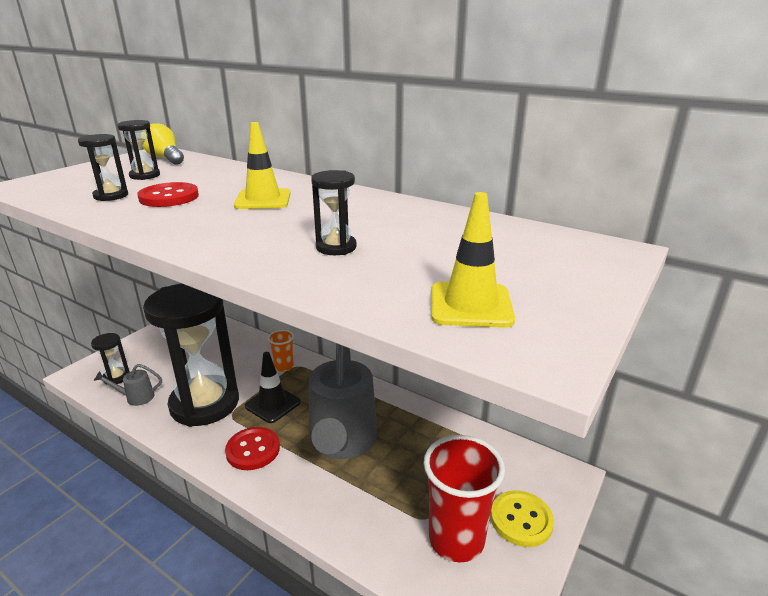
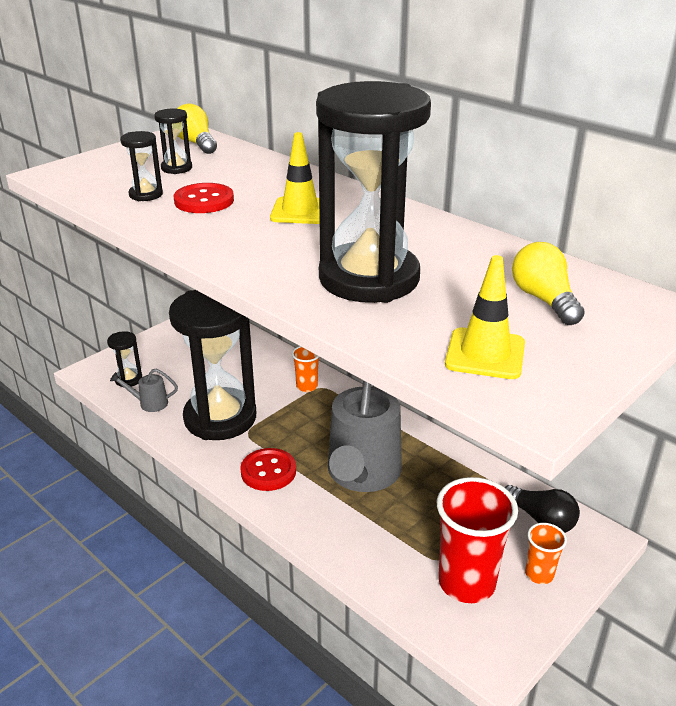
camera: 10 degrees right, 5 degrees up
(272, 404) = (291, 426): black traffic cone -> none
(336, 247) = (369, 278): black hourglass -> black hourglass, size x2.49
(510, 252) = (544, 300): none -> yellow light bulb
(510, 464) = (541, 520): none -> black light bulb
(521, 520) = (539, 574): yellow button -> orange cup

